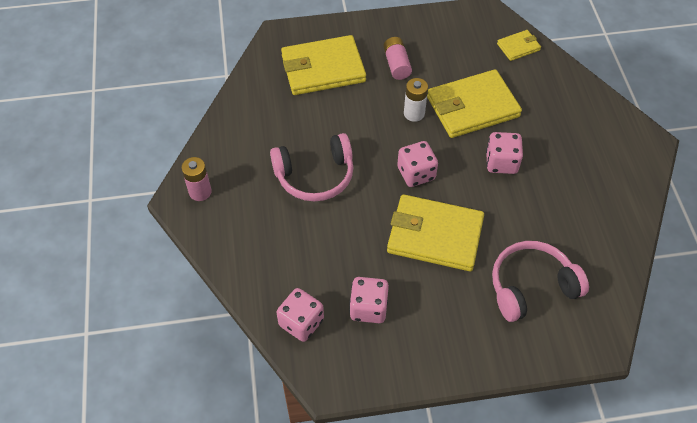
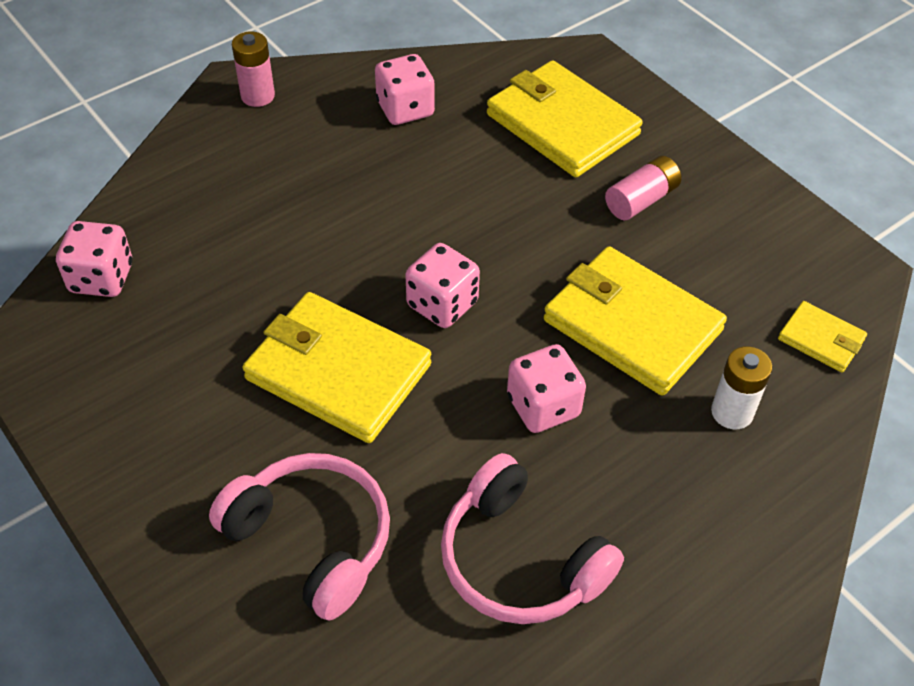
camera: 60 degrees right, 5 degrees down
(315, 175) = (360, 193): pink headphones -> pink headphones (520, 559)
(368, 308) = (162, 342): pink dice -> pink dice (405, 109)
(414, 113) = (559, 257): white battery -> white battery (732, 412)
(434, 235) = (338, 371): yellow wallet -> yellow wallet turned 45 degrees counterclockwise

